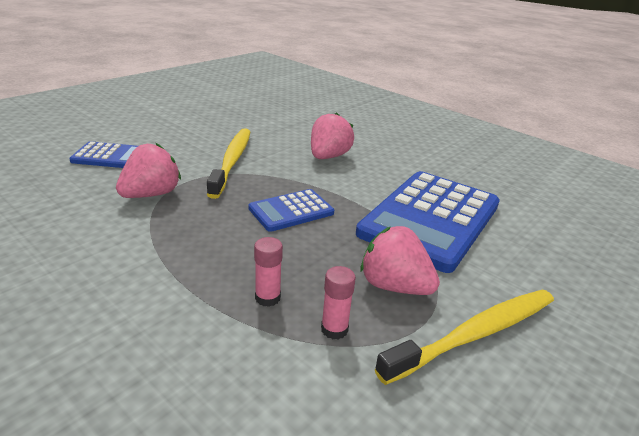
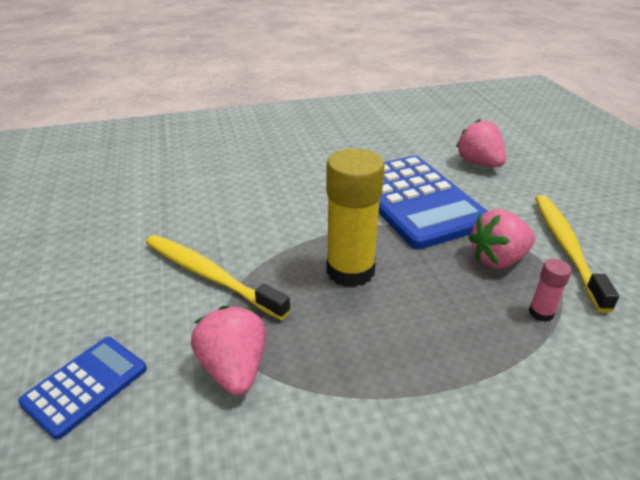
camera: 55 degrees left, 5 degrees up
(267, 298) = (485, 337): pink glue stick -> none
(291, 211) = (350, 271): blue calculator -> yellow glue stick
(328, 157) = (262, 207): pink strawberry -> pink strawberry (479, 163)

